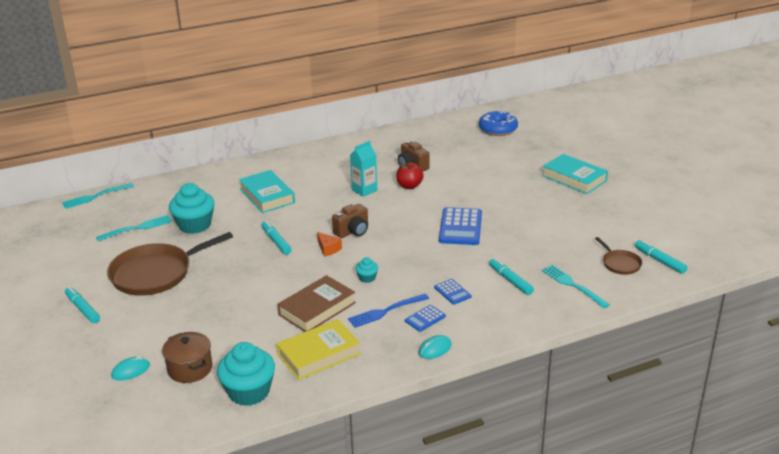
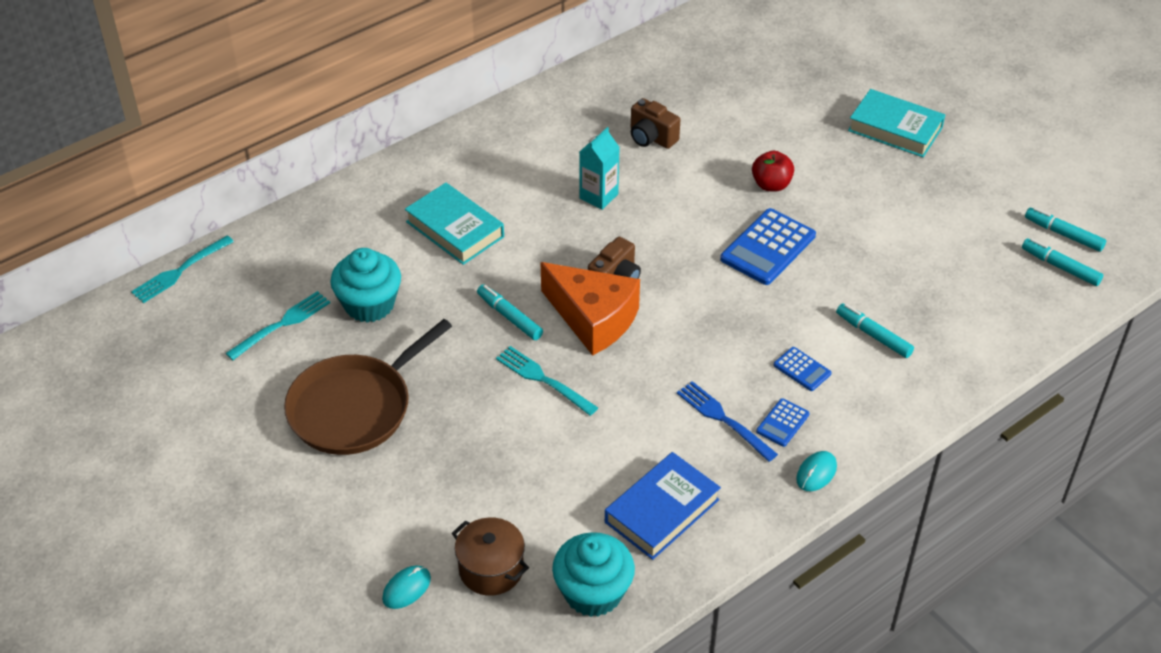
camera: 15 degrees left, 15 degrees up
(83, 309) = (277, 493): turquoise marker -> turquoise marker (1063, 234)
(317, 309) = (625, 432): brown book -> none
(319, 354) = (662, 511): yellow book -> blue book
(328, 249) = (593, 319): orange cheese -> orange cheese, size x2.39
(367, 278) = (672, 364): turquoise cupcake -> none
(386, 311) = (723, 419): blue fork -> blue fork turned 90 degrees clockwise
(409, 186) = (662, 178): red apple -> red apple (771, 185)
(460, 227) = (768, 247): blue calculator -> blue calculator turned 45 degrees clockwise
(498, 129) = (750, 44): blue donut -> none
(573, 285) = (960, 330): turquoise fork -> turquoise fork (543, 379)
(620, 263) = (1010, 281): brown pan -> none

